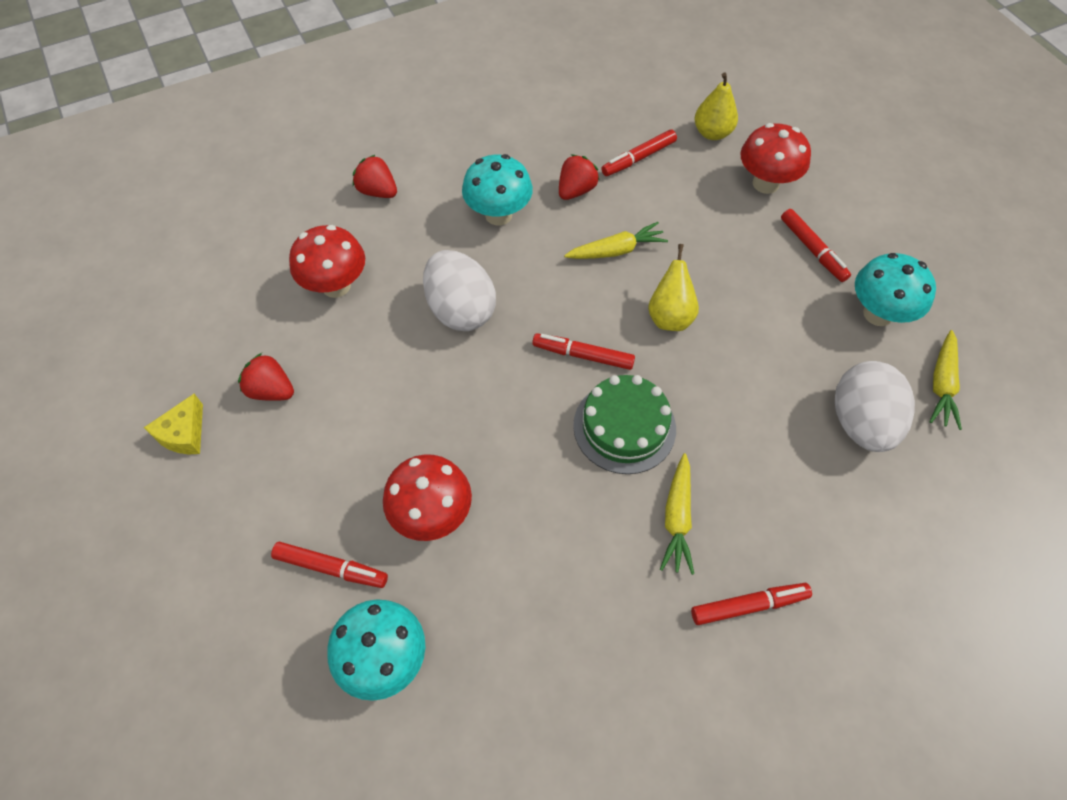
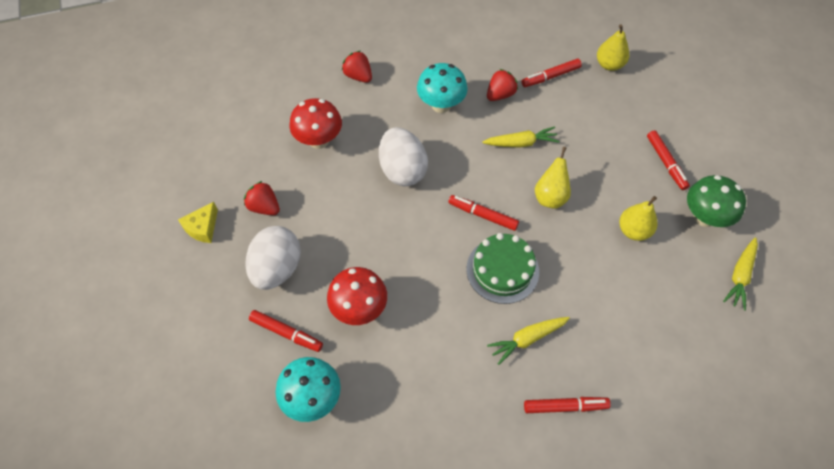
camera: 10 degrees right, 0 degrees up
(677, 518) = (527, 339): yellow carrot -> yellow carrot turned 45 degrees clockwise
(765, 183) = (641, 108): red mushroom -> none
(790, 345) = (633, 231): none -> yellow pear
(860, 423) = (673, 294): white egg -> white egg (277, 269)
(878, 314) = (704, 217): turquoise mushroom -> green mushroom

